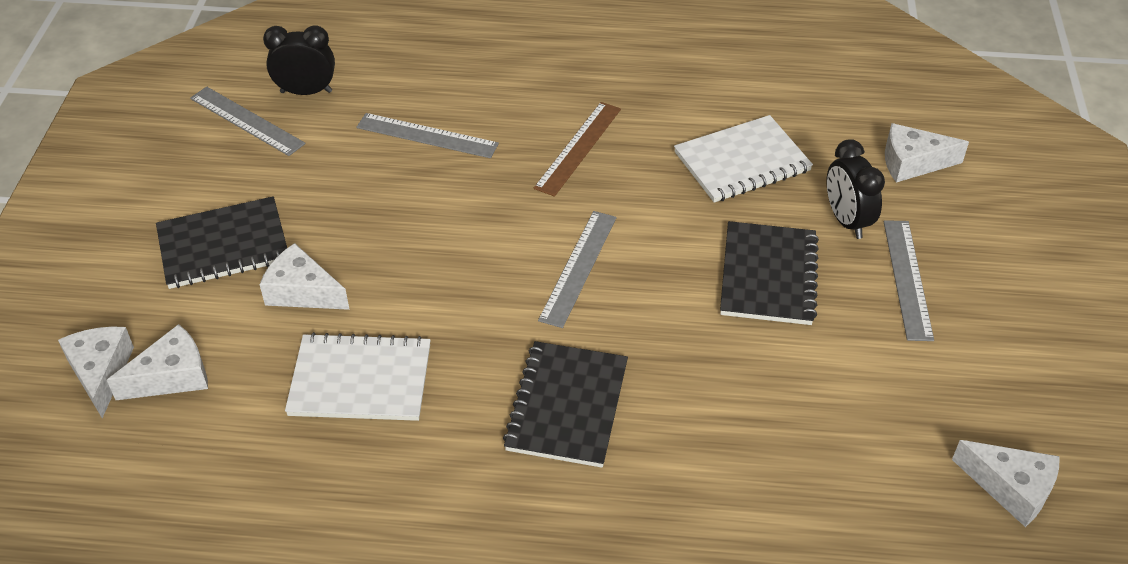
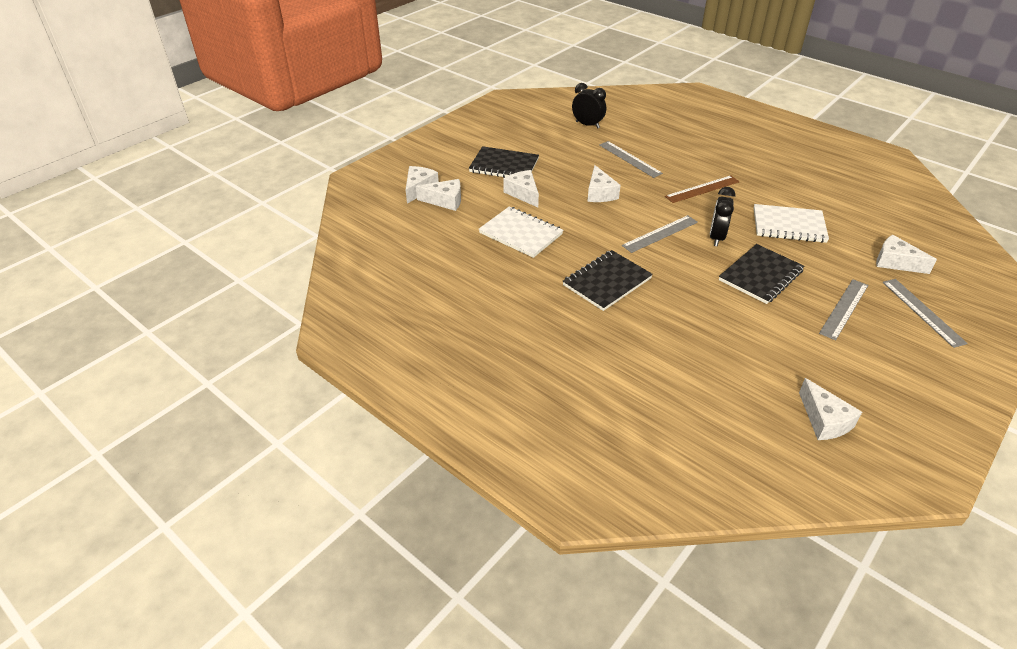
camera: 35 degrees right, 5 degrees down
(247, 120) = (552, 126): grey ruler -> grey ruler (923, 311)
(429, 230) = (600, 193): none -> white cheese
(846, 221) = (829, 271): black clock -> black clock (716, 238)

